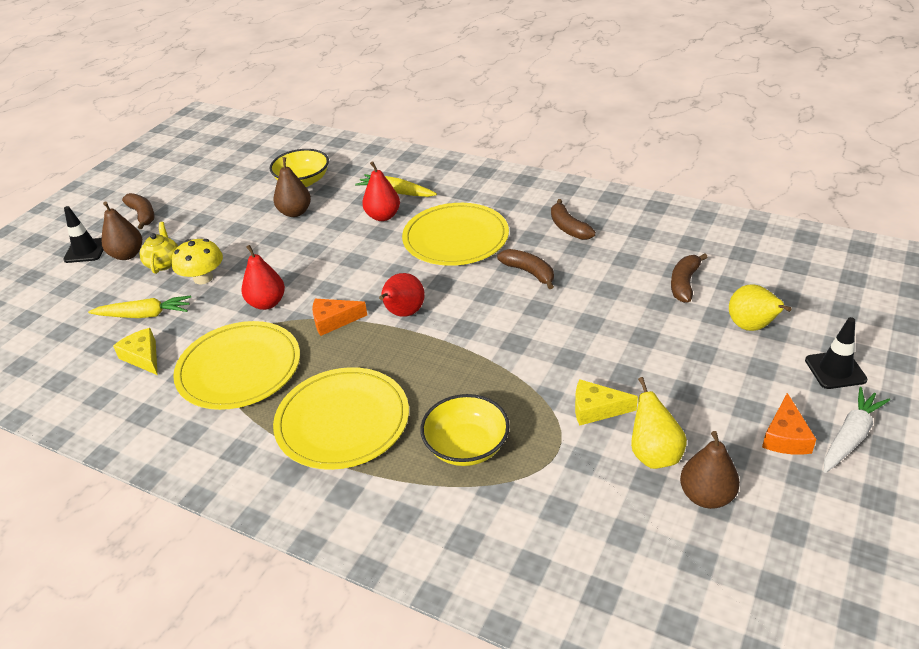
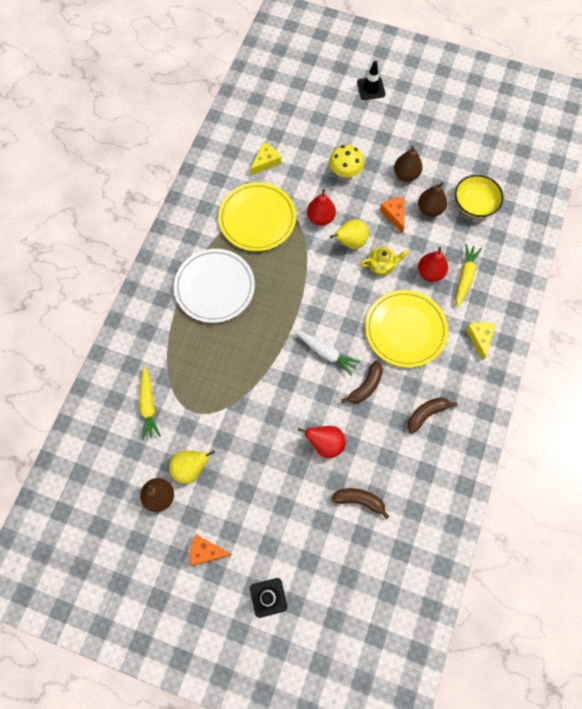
camera: 80 degrees right, 30 degrees up
(127, 255) = (368, 115): brown pear -> brown pear (406, 174)
(143, 215) = (417, 108): brown banana -> none
(145, 315) = (305, 149): yellow carrot -> yellow carrot (148, 405)
(164, 263) = (360, 141): yellow teapot -> yellow teapot (381, 265)
(333, 321) = (304, 263): orange cheese -> orange cheese (394, 215)
(342, 421) = (214, 287): yellow plate -> white plate
(403, 313) = (314, 306): red pear -> red pear (325, 444)
(466, 446) = (196, 359): yellow bowl -> none
(596, 409) = (227, 434): yellow cheese -> yellow cheese (479, 338)
(751, 327) = (311, 545): yellow pear -> yellow pear (350, 242)
(850, 436) = (207, 593): white carrot -> white carrot (326, 353)

